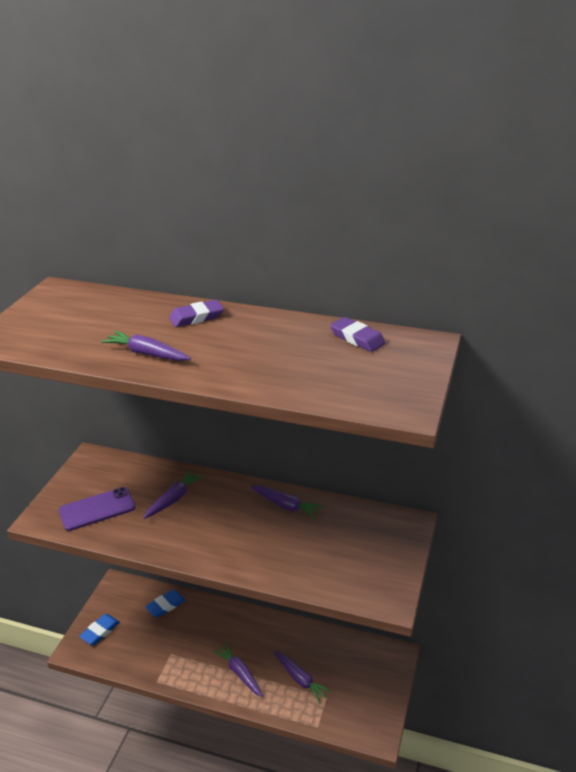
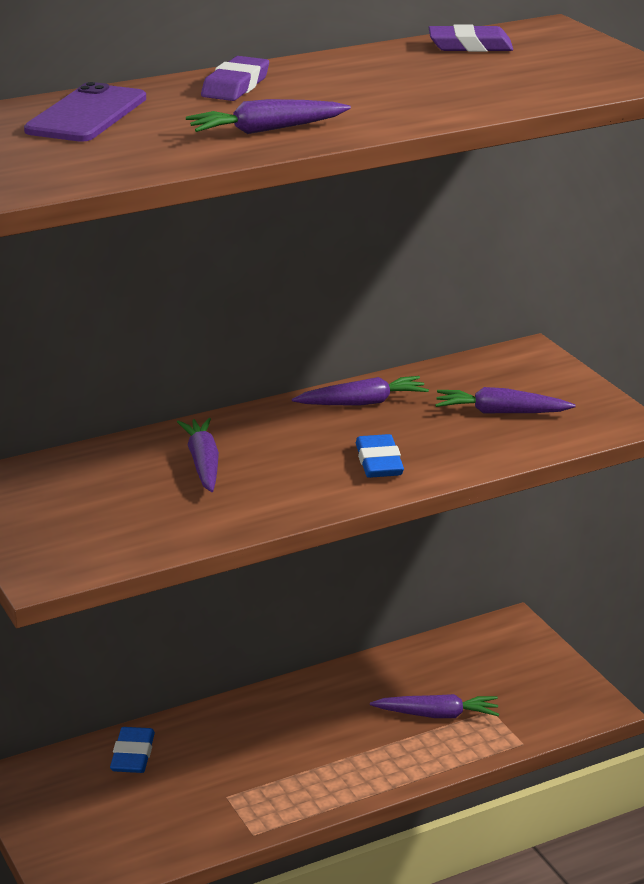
camera: 45 degrees left, 5 degrees down
(97, 509) = (112, 523): purple phone -> purple phone (86, 115)
(100, 631) = (76, 840): blue eraser -> blue eraser (379, 462)
(239, 673) = (351, 756): purple carrot -> purple carrot (500, 412)

